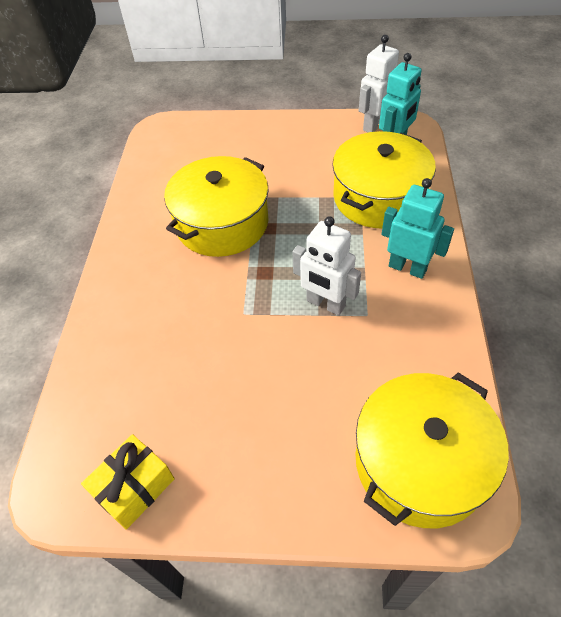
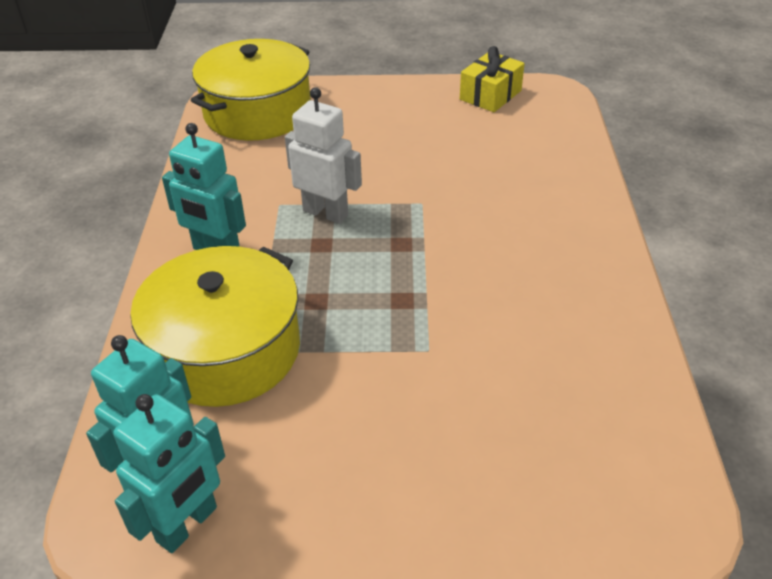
camera: 175 degrees right, 10 degrees down
(222, 223) = (474, 306): yellow pot -> none
(374, 125) = (187, 525): white robot -> turquoise robot

